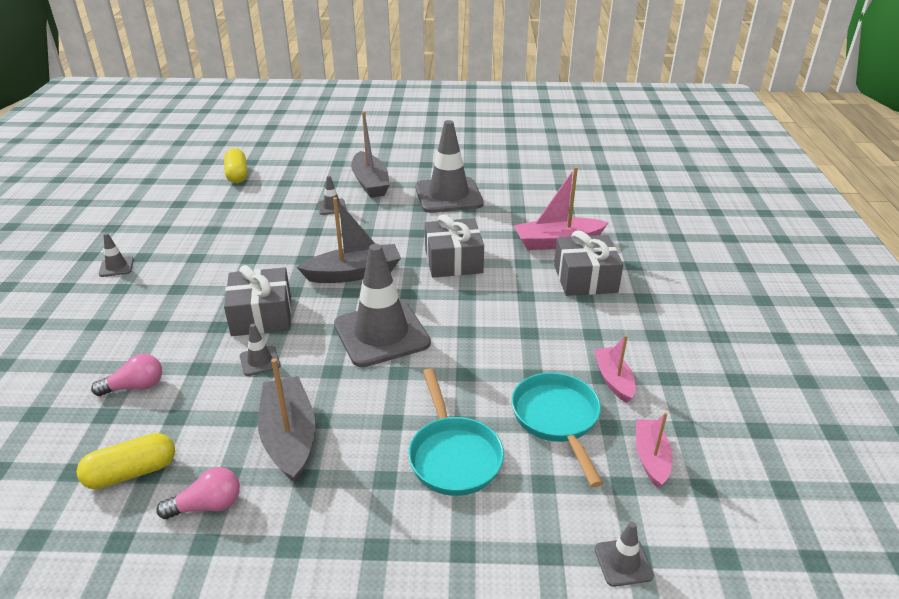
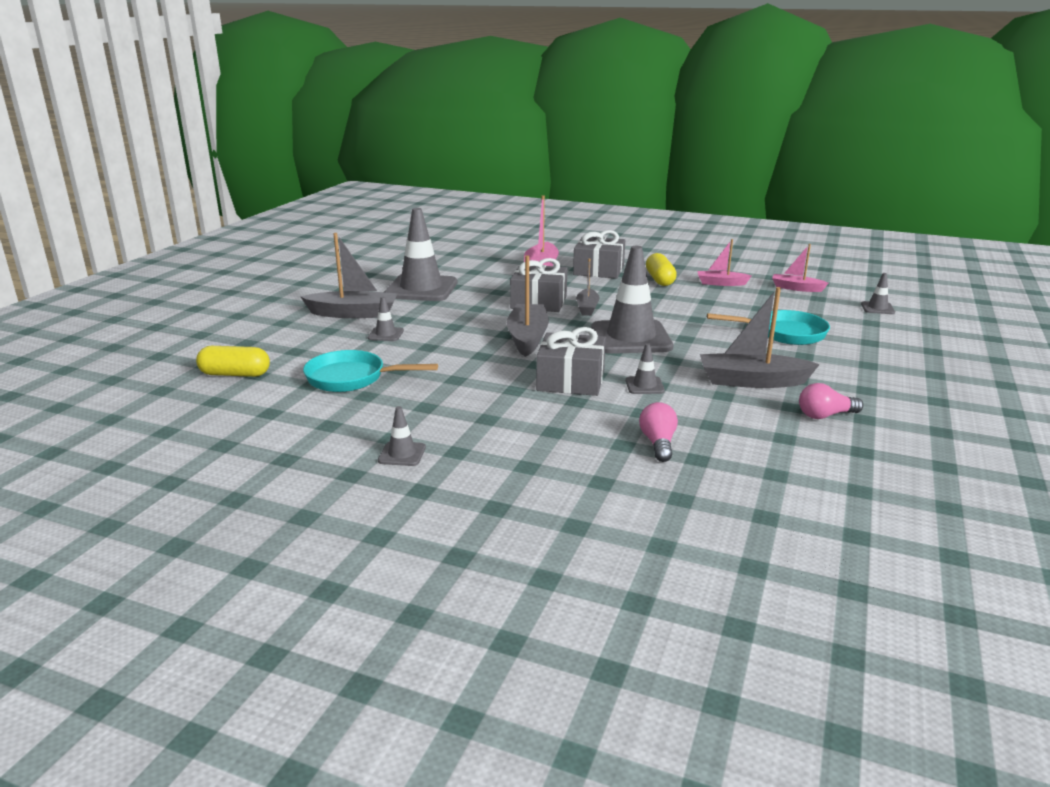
camera: 70 degrees left, 10 degrees down
(131, 473) = (782, 446): yellow capsule -> yellow capsule (660, 280)
(207, 506) = (825, 415): pink light bulb -> pink light bulb turned 105 degrees counterclockwise
(454, 292) = (587, 308): none -> grey boat
(557, 419) = (756, 302): turquoise pan -> turquoise pan (352, 378)

